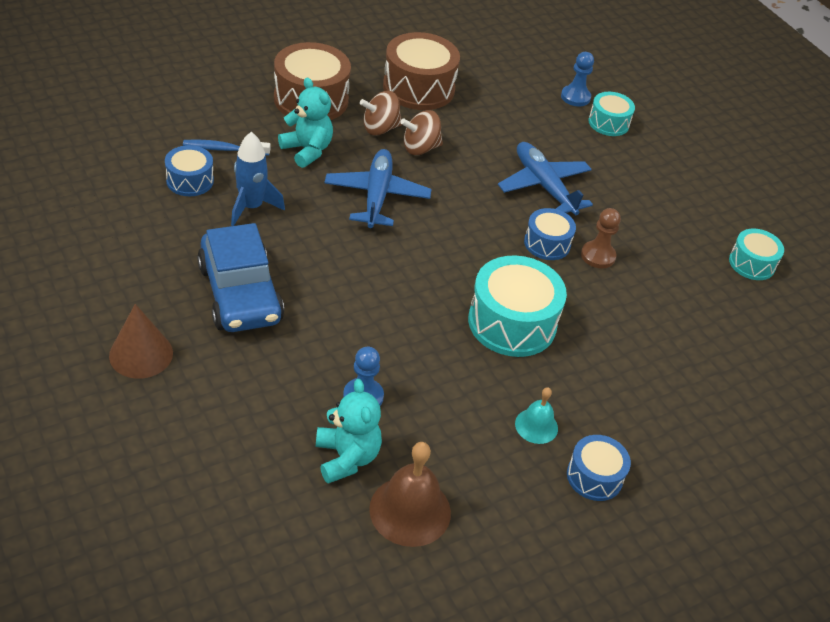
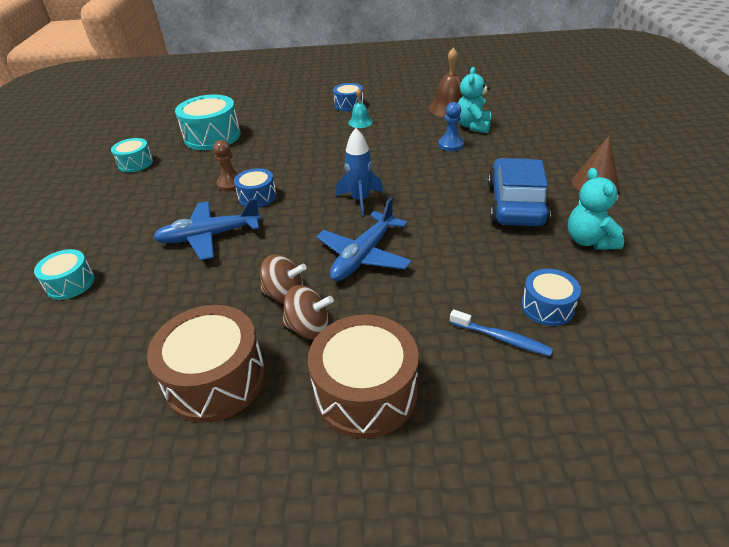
camera: 145 degrees left, 5 degrees down
(251, 207) = (488, 267): blue rocket -> blue rocket (360, 200)
(307, 150) = (406, 317): turquoise teddy bear -> turquoise teddy bear (589, 241)
(512, 322) = (330, 161): turquoise drum -> turquoise drum (212, 136)
(544, 186) = (209, 236): blue plane -> blue plane turned 75 degrees clockwise
(575, 97) = (57, 322): blue pawn -> none

